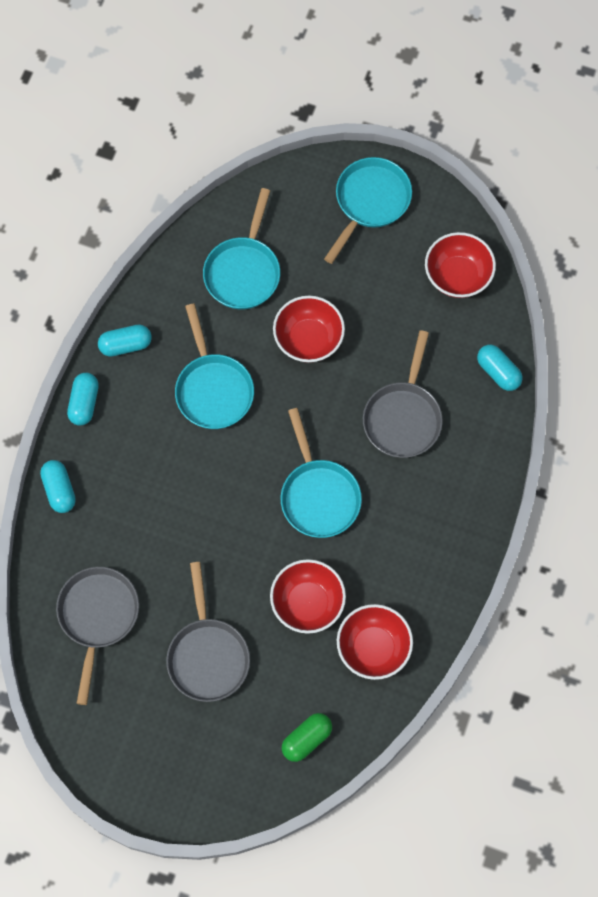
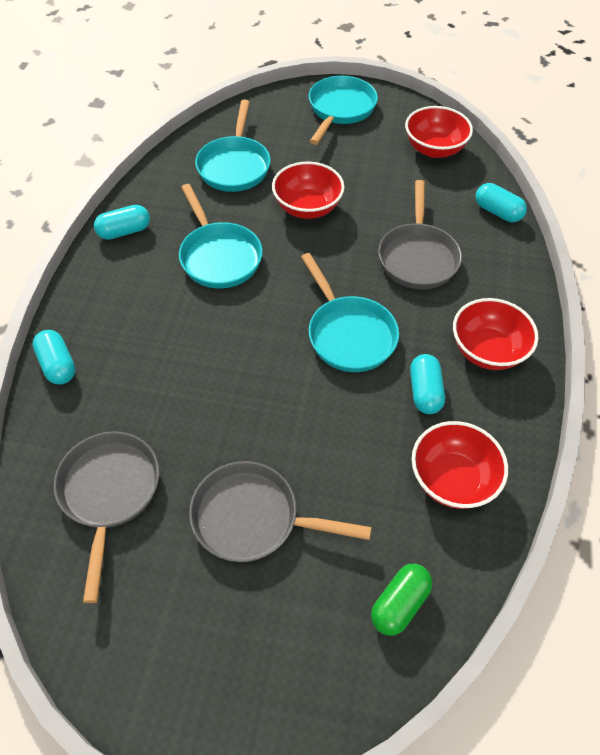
camera: 10 degrees left, 15 degrees down
(84, 403) = (83, 283): turquoise capsule -> turquoise capsule (424, 392)
(208, 655) = (253, 518): grey pan -> grey pan turned 120 degrees clockwise
(307, 603) = (362, 441): red bowl -> red bowl (487, 350)

